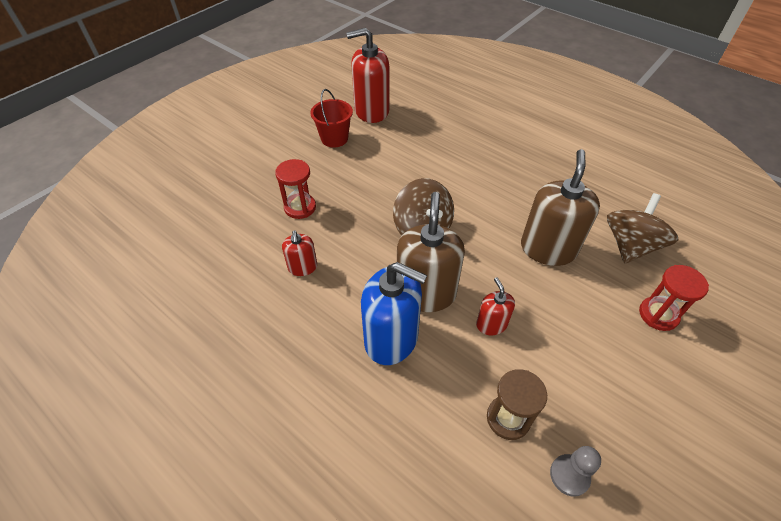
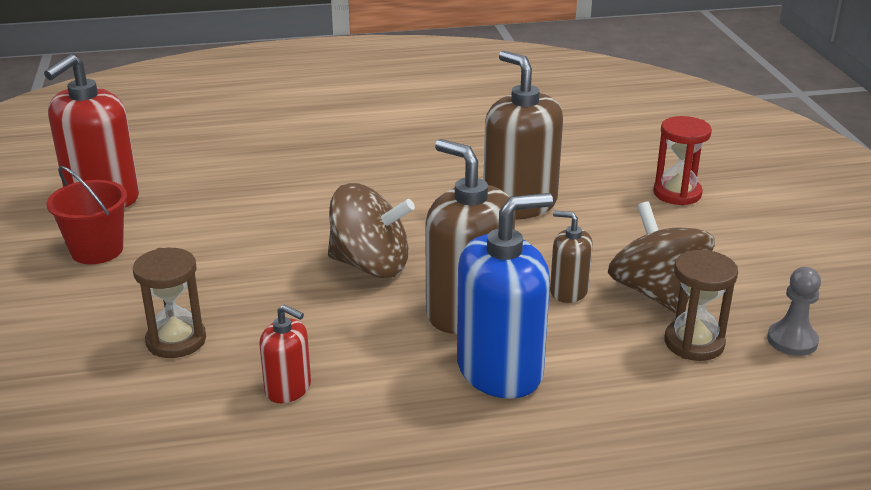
camera: 50 degrees left, 20 degrees down
(300, 207) = (176, 340): red hourglass -> brown hourglass
(491, 324) = (568, 291): red soap dispenser -> brown soap dispenser
(630, 245) = (581, 160): brown spinning top -> brown spinning top (656, 293)

